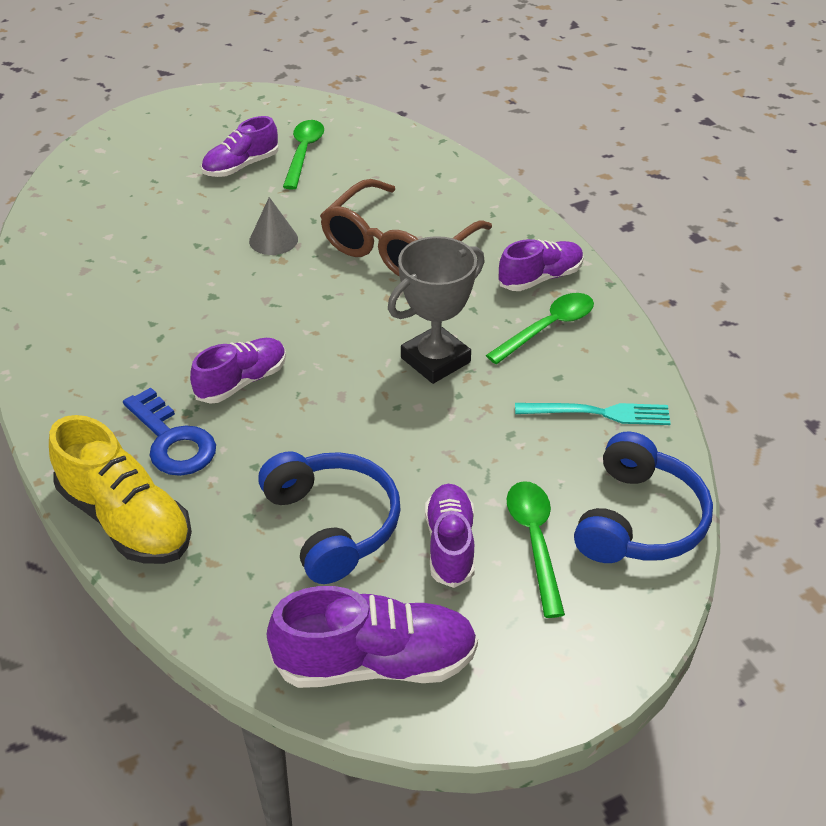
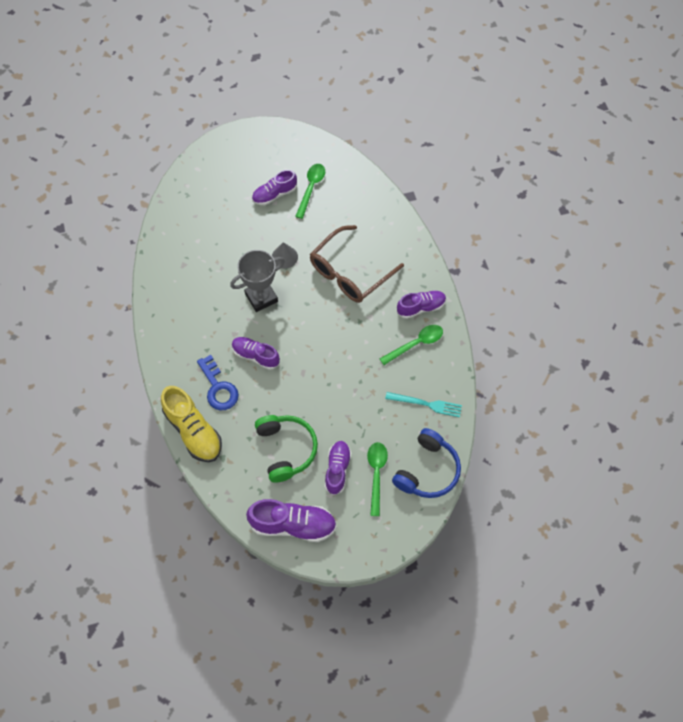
camera: 10 degrees right, 20 degrees up
(242, 382) = (255, 356): purple shoe -> purple shoe turned 120 degrees counterclockwise
(333, 524) = (286, 449): blue headphones -> green headphones
(435, 360) = (353, 357): grey trophy -> grey trophy (261, 297)

